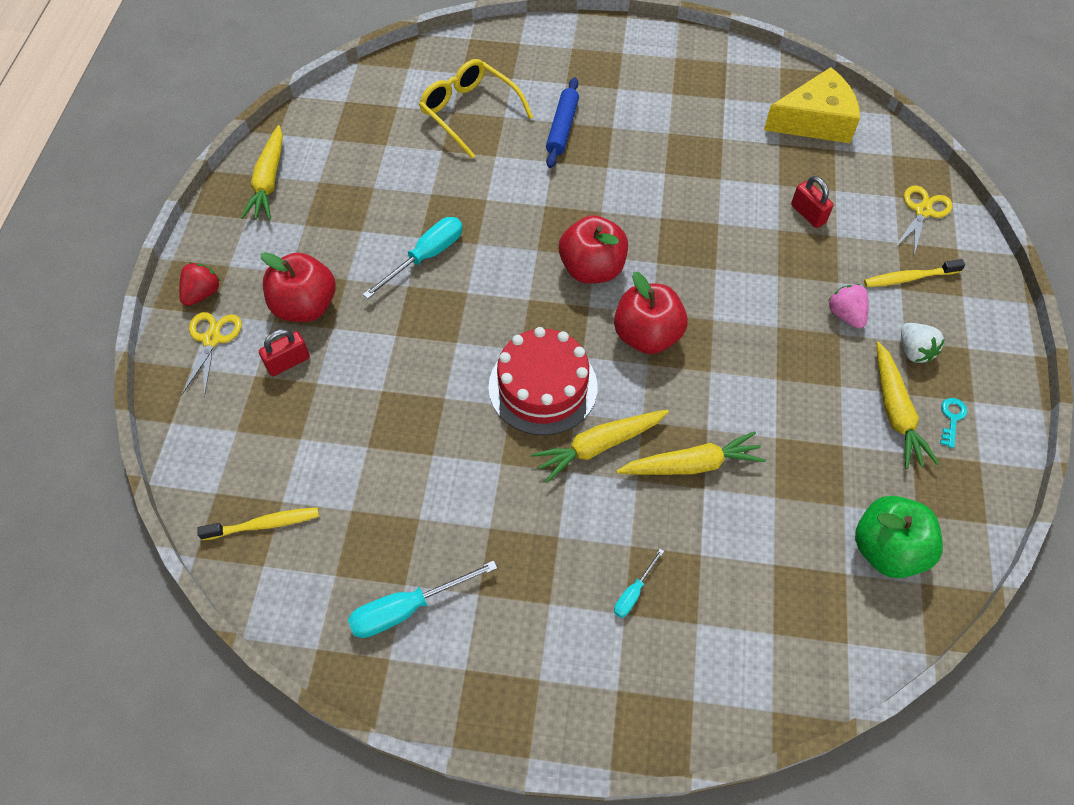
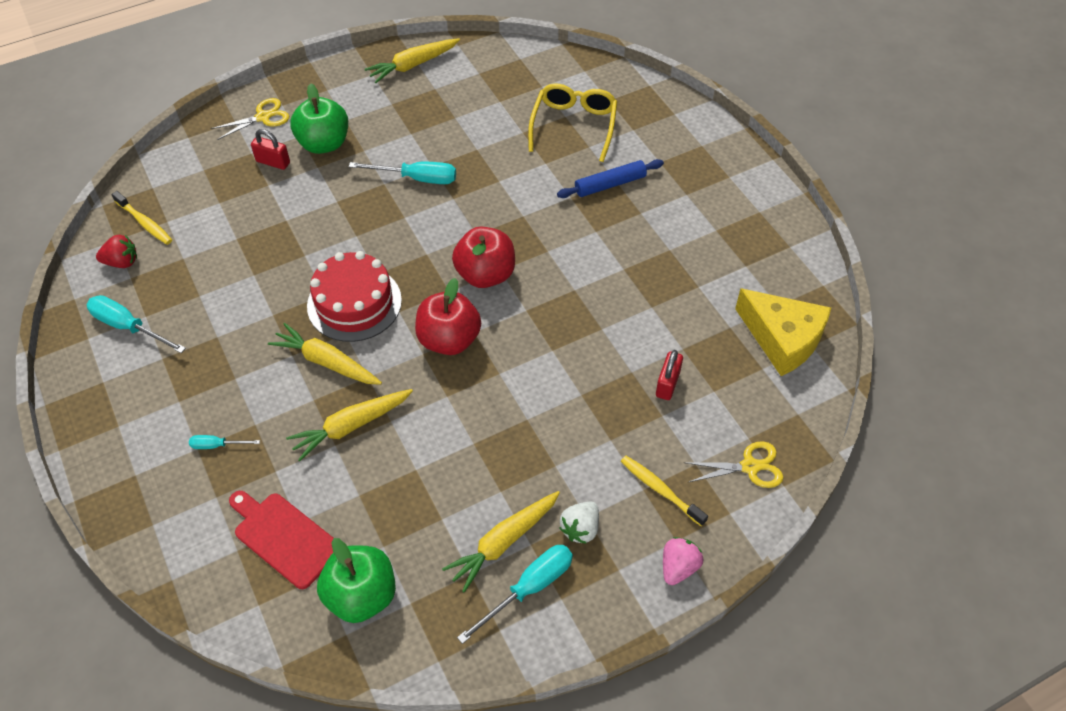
camera: 55 degrees right, 5 degrees down
(202, 293) = (295, 91): red strawberry -> red strawberry (122, 262)
(305, 306) = (324, 144): red apple -> green apple
(692, 464) = (350, 426): yellow carrot -> yellow carrot turned 105 degrees clockwise
(784, 584) = (284, 537): none -> red cutting board
(845, 315) = (579, 461): pink strawberry -> pink strawberry (678, 567)
(952, 418) = (529, 588): turquoise key -> turquoise screwdriver

